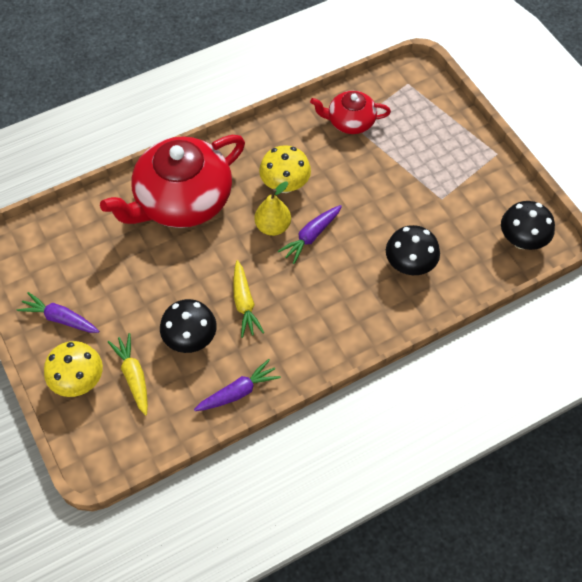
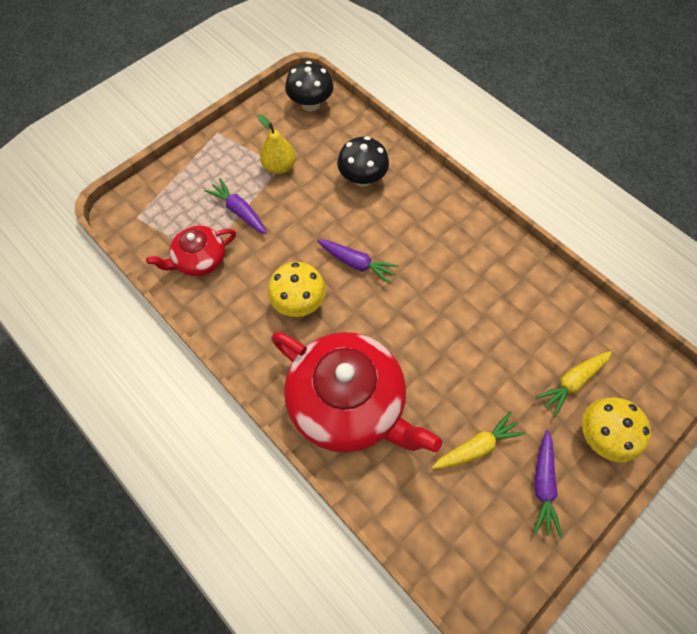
camera: 105 degrees left, 5 degrees up
(190, 339) = (510, 341): black mushroom -> none
(238, 392) = (544, 284): purple carrot -> purple carrot (239, 211)
(244, 303) = (453, 303): yellow carrot -> yellow carrot (477, 446)
(273, 226) = (355, 300): yellow pear -> yellow pear (279, 167)
(350, 121) = (200, 259): red teapot -> red teapot turned 75 degrees clockwise

